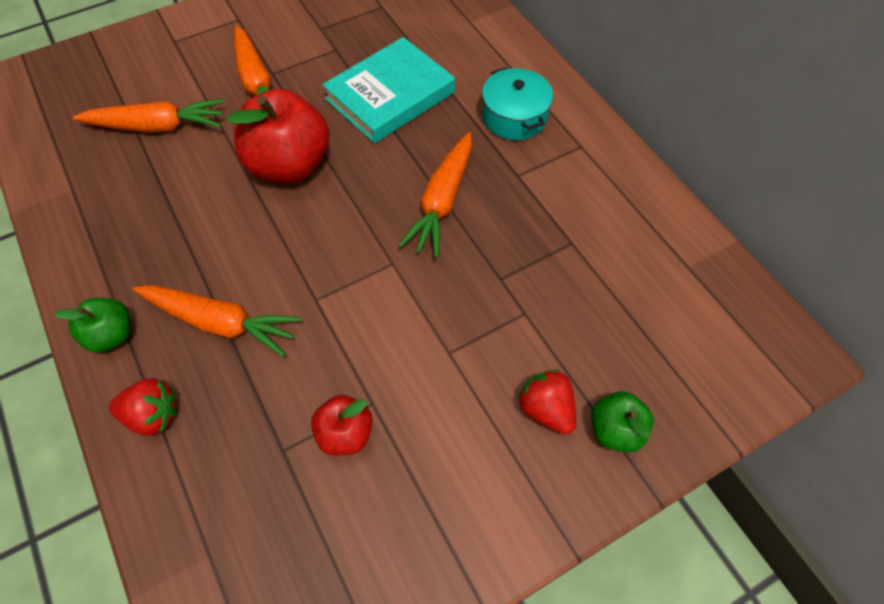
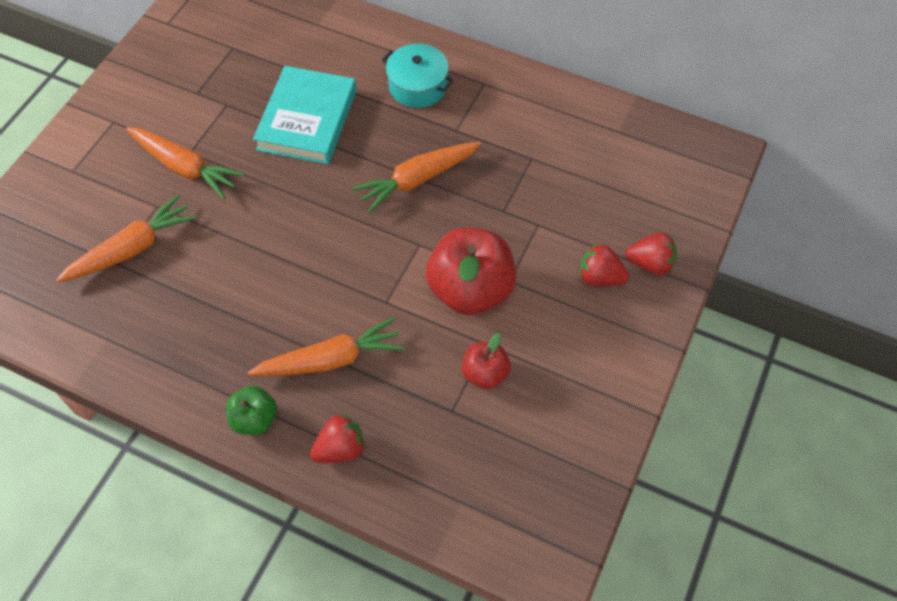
camera: 35 degrees left, 0 degrees up
(289, 165) = (275, 217): red apple -> red apple (470, 290)
(442, 201) = (417, 180): orange carrot -> orange carrot turned 75 degrees clockwise
(615, 430) = (650, 264): green apple -> red strawberry

